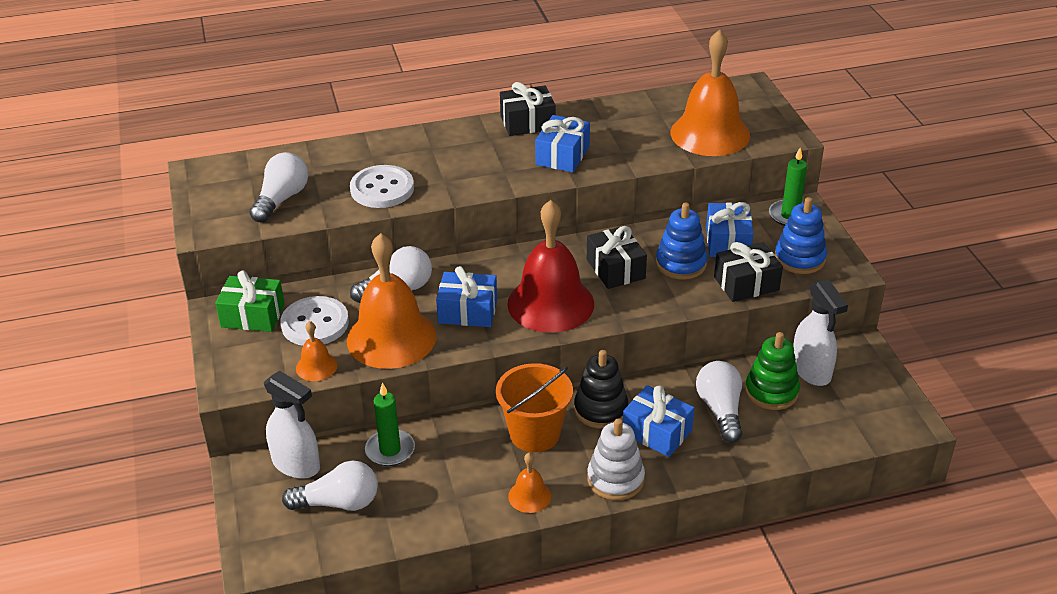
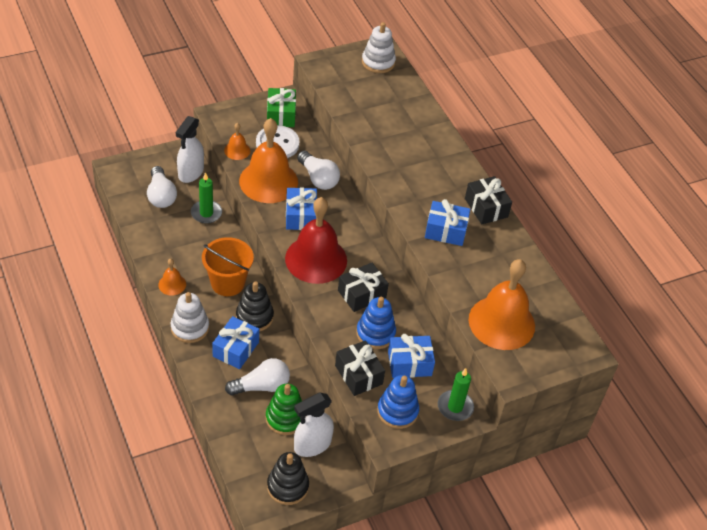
camera: 75 degrees right, 10 degrees up
(226, 176) = (378, 62): none -> white stacking toy
(281, 199) = (358, 91): white light bulb -> none
(382, 189) = (380, 137): white button -> none
(875, 397) = (287, 486): none -> black stacking toy

